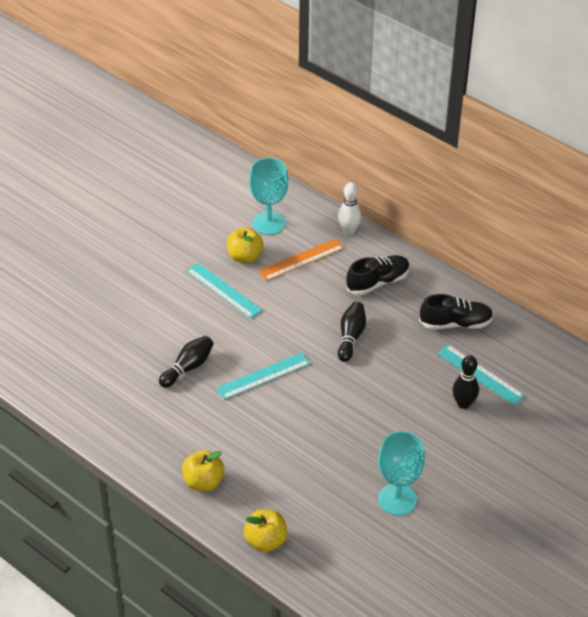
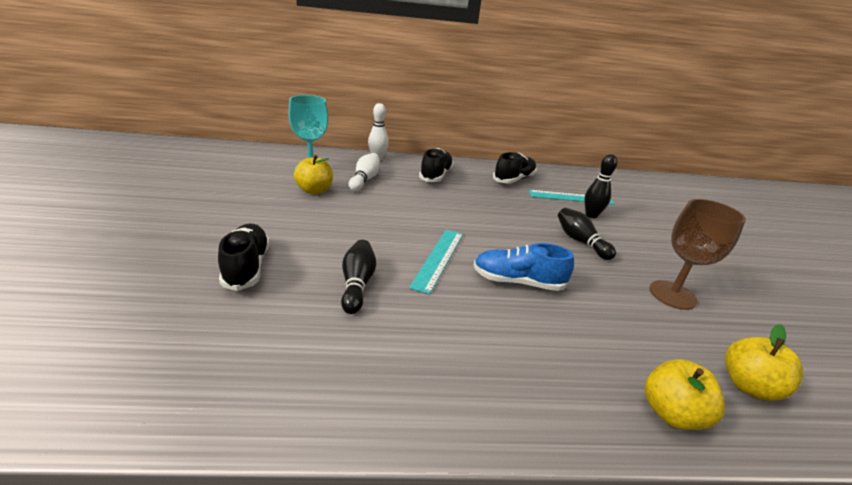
camera: 45 degrees left, 15 degrees down
(136, 318) = (247, 267): none -> black shoe
(203, 482) = (522, 391): yellow apple -> yellow apple (748, 386)
(223, 290) = (321, 215): turquoise ruler -> none
(295, 424) = (517, 282): none -> blue shoe
(301, 259) = (364, 180): orange ruler -> white bowling pin
(351, 337) = (465, 208): black bowling pin -> black bowling pin (580, 241)
(397, 499) = (672, 295): turquoise goblet -> brown goblet

